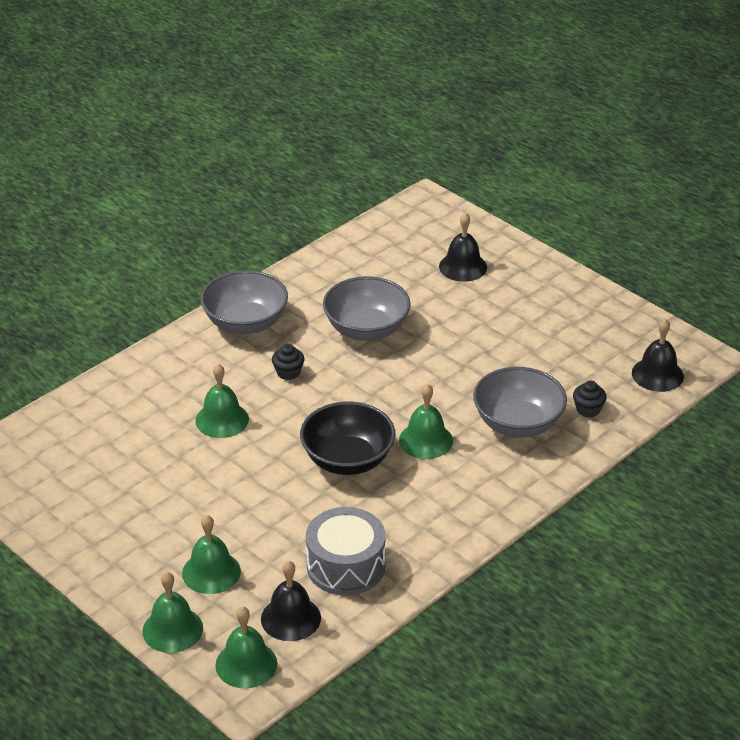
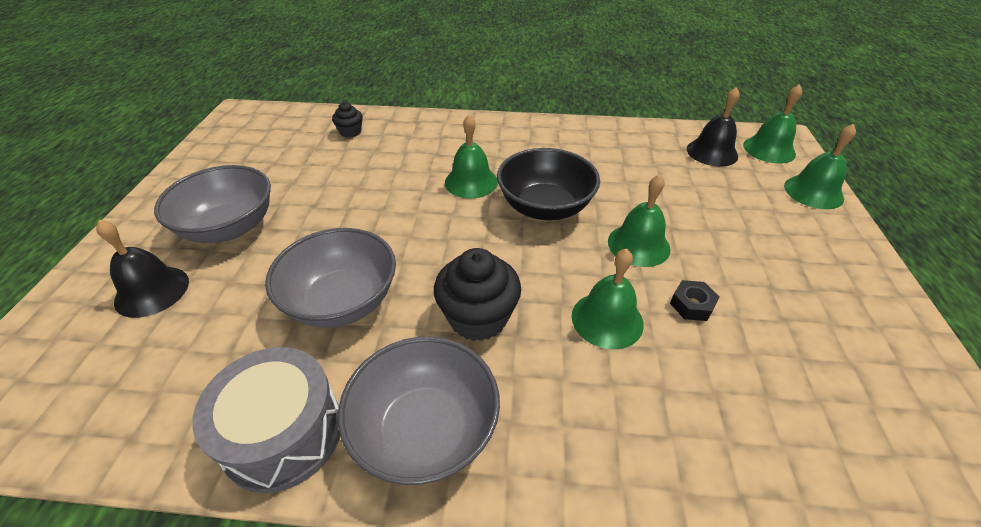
camera: 130 degrees left, 5 degrees up
(184, 461) = (692, 305): none -> black nut
(211, 572) = (748, 206): green bell -> green bell (638, 245)
(288, 372) = (478, 317): black cupcake -> black cupcake, size x1.84
(346, 566) = (639, 154): grey drum -> grey drum (283, 433)
(518, 423) = (400, 152): grey bowl -> grey bowl (229, 227)
(657, 374) = (277, 121): black bell -> none

